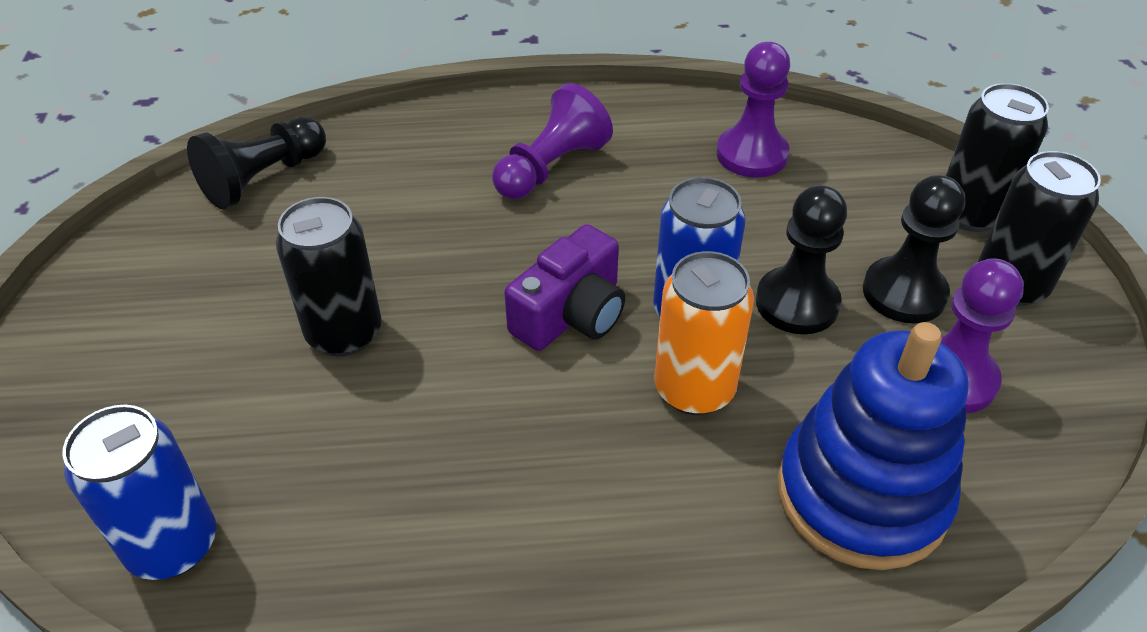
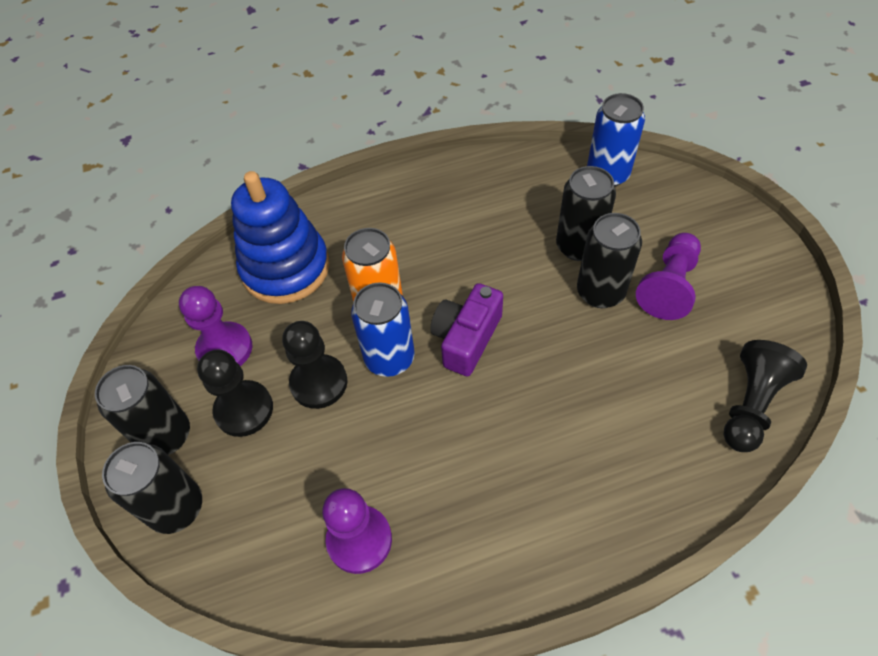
camera: 170 degrees right, 10 degrees up
(328, 411) = (578, 246): none -> black can
(551, 167) = (529, 477): purple pawn -> purple pawn (668, 286)

